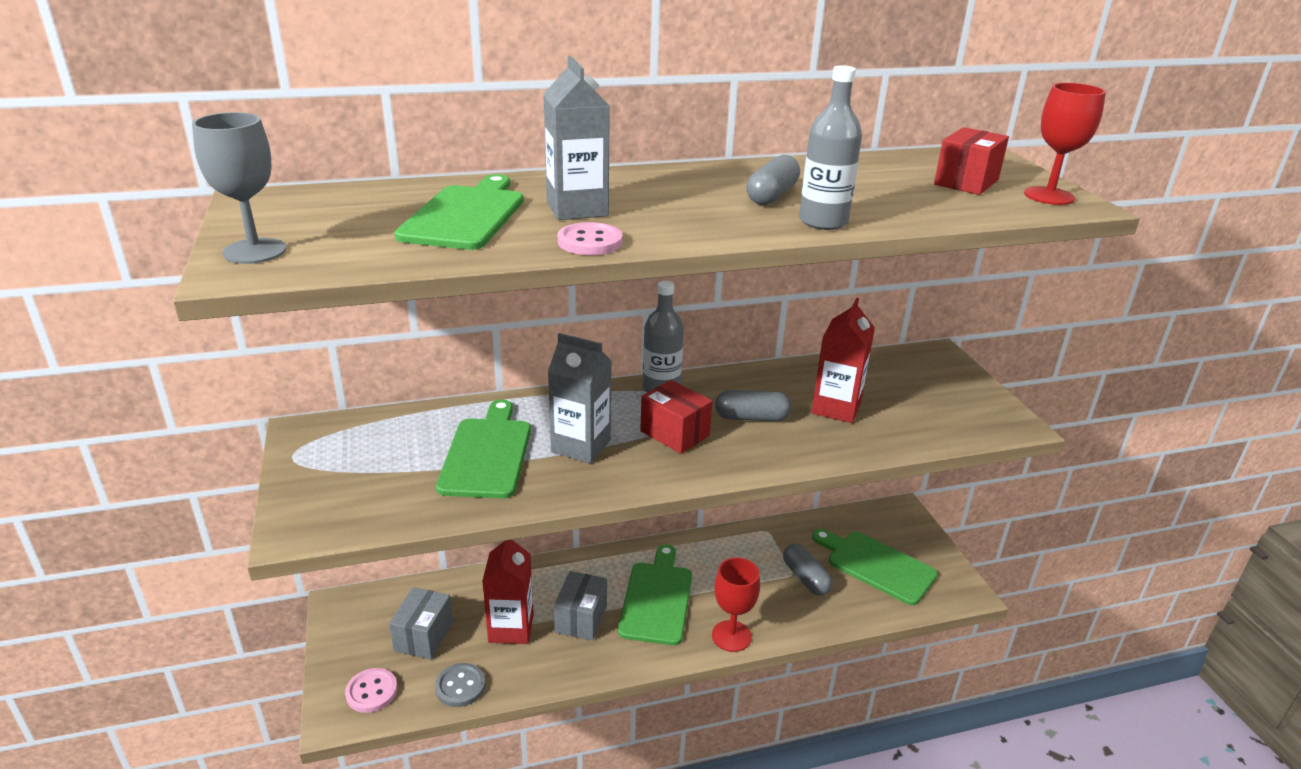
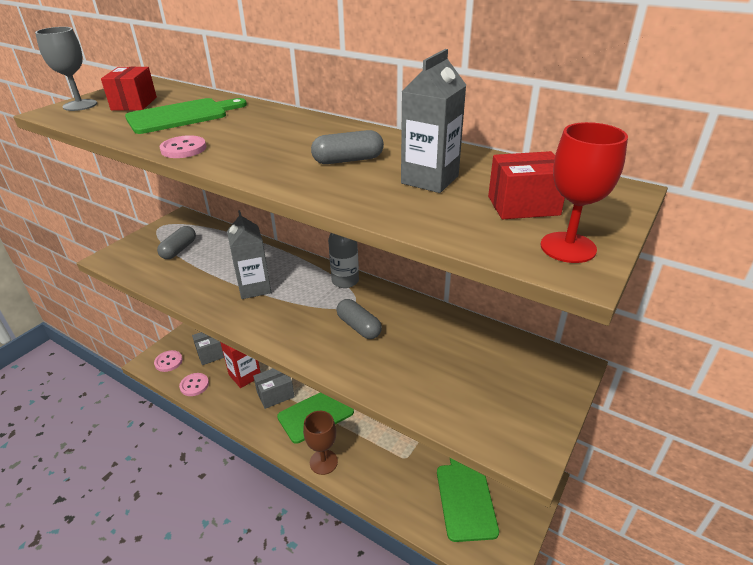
camera: 50 degrees right, 5 degrees up
(460, 686) = (194, 385): grey button -> pink button
(487, 454) = (215, 267): green cutting board -> none
(577, 209) = (231, 130): grey carton -> grey carton (430, 180)
(675, 433) = (304, 309): red box -> red box (134, 103)
(731, 636) = (323, 462): red goblet -> brown goblet
(805, 578) = (409, 466): grey capsule -> grey capsule (179, 250)
(823, 222) = (325, 188): grey bottle -> none
(836, 408) = (418, 354): red carton -> none

